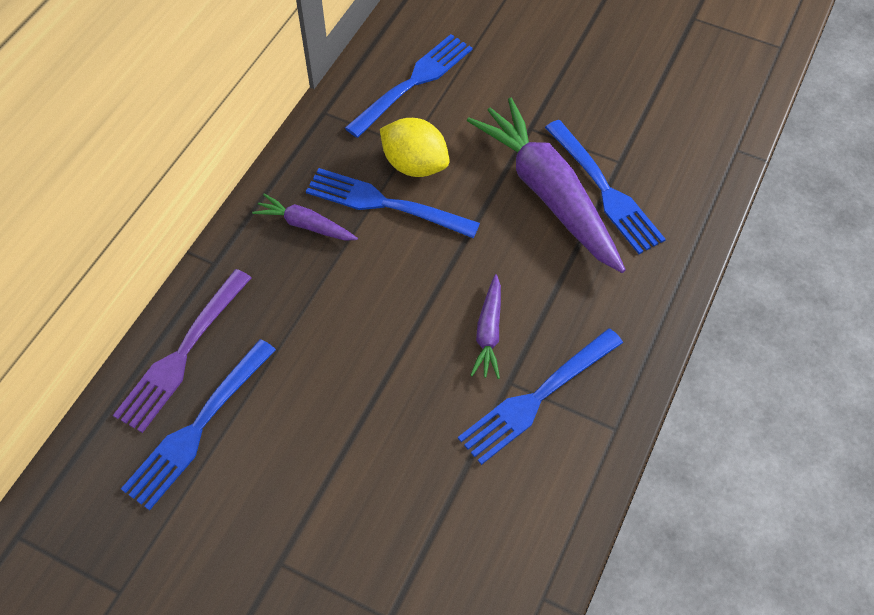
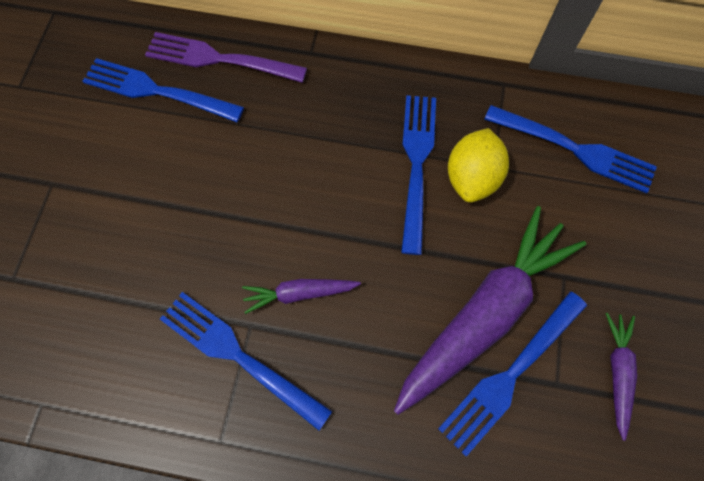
camera: 75 degrees right, 10 degrees up
(305, 225) = (371, 107): purple carrot -> purple carrot (617, 372)

